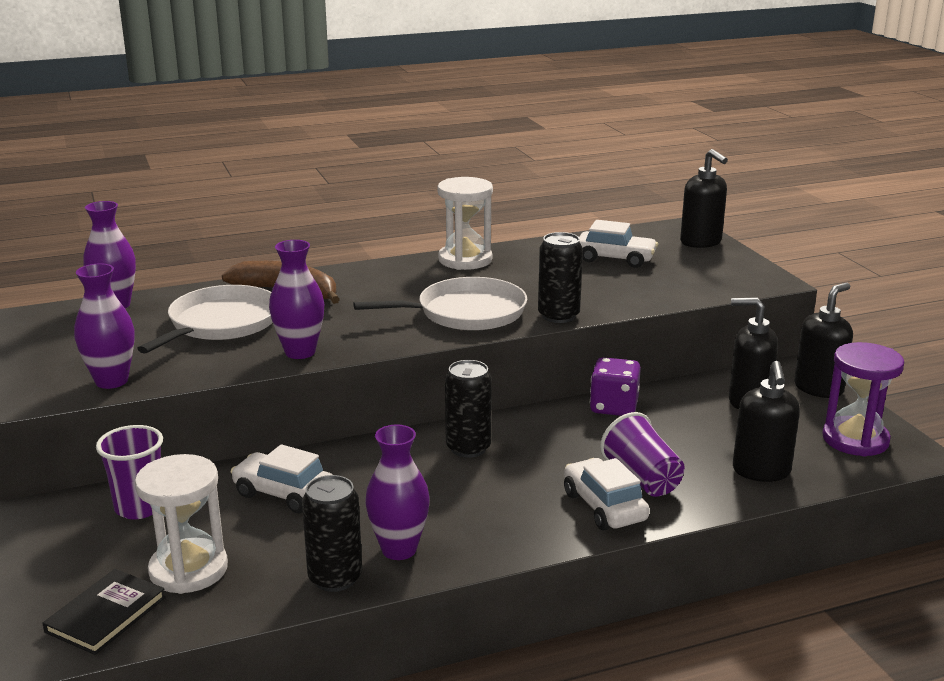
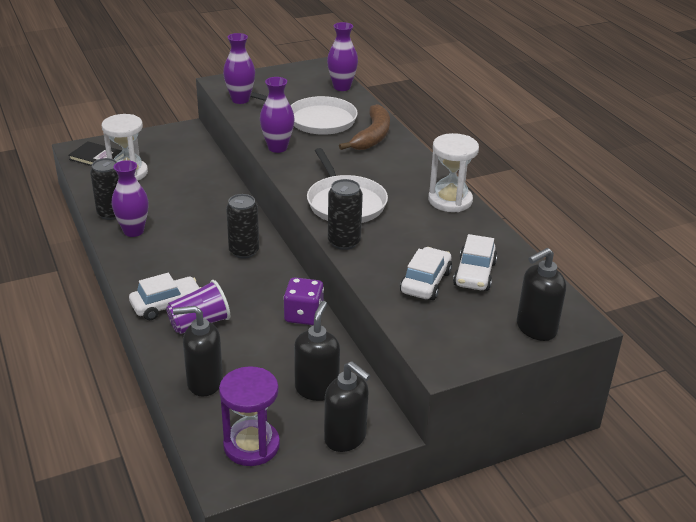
camera: 85 degrees right, 10 degrees up
(139, 507) = (186, 153): purple cup -> none
(284, 493) = (195, 191): white car -> white car (426, 282)

